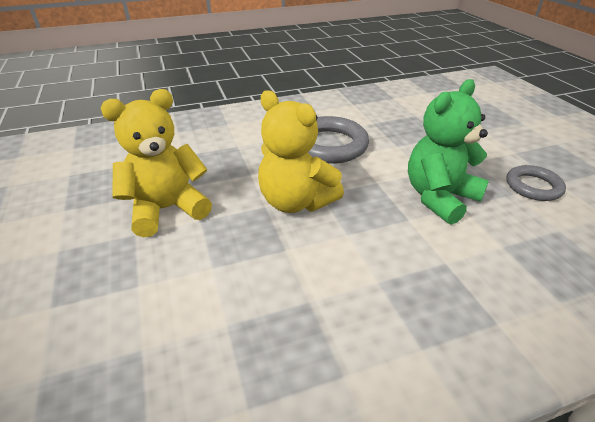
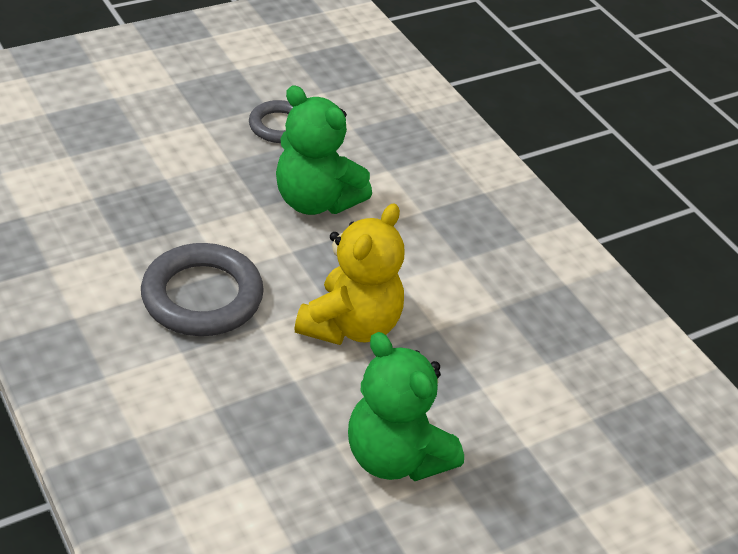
camera: 105 degrees left, 5 degrees up
(167, 209) = (396, 456): yellow teddy bear -> green teddy bear

